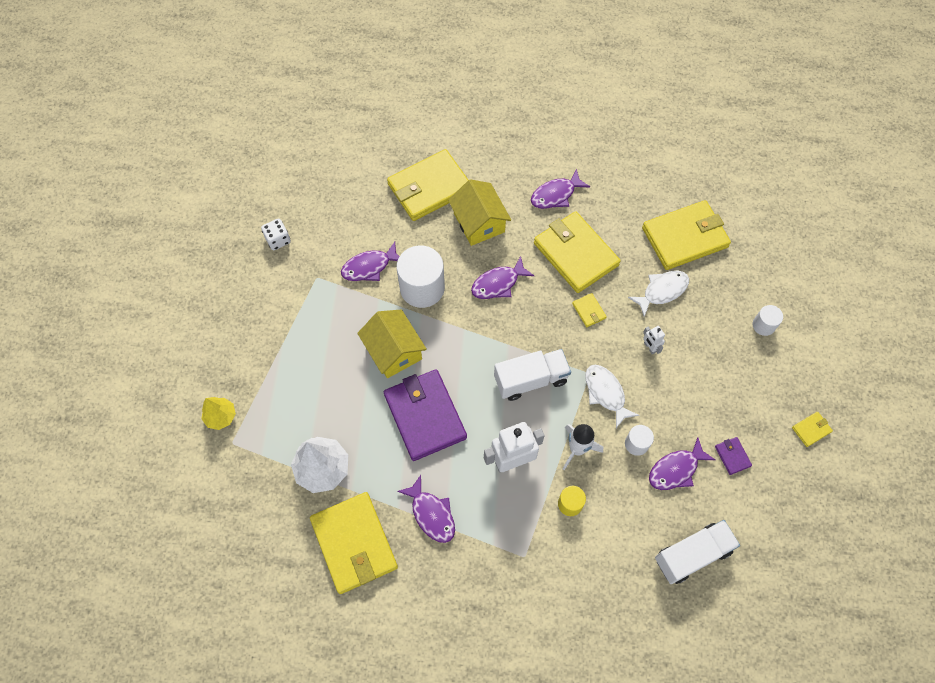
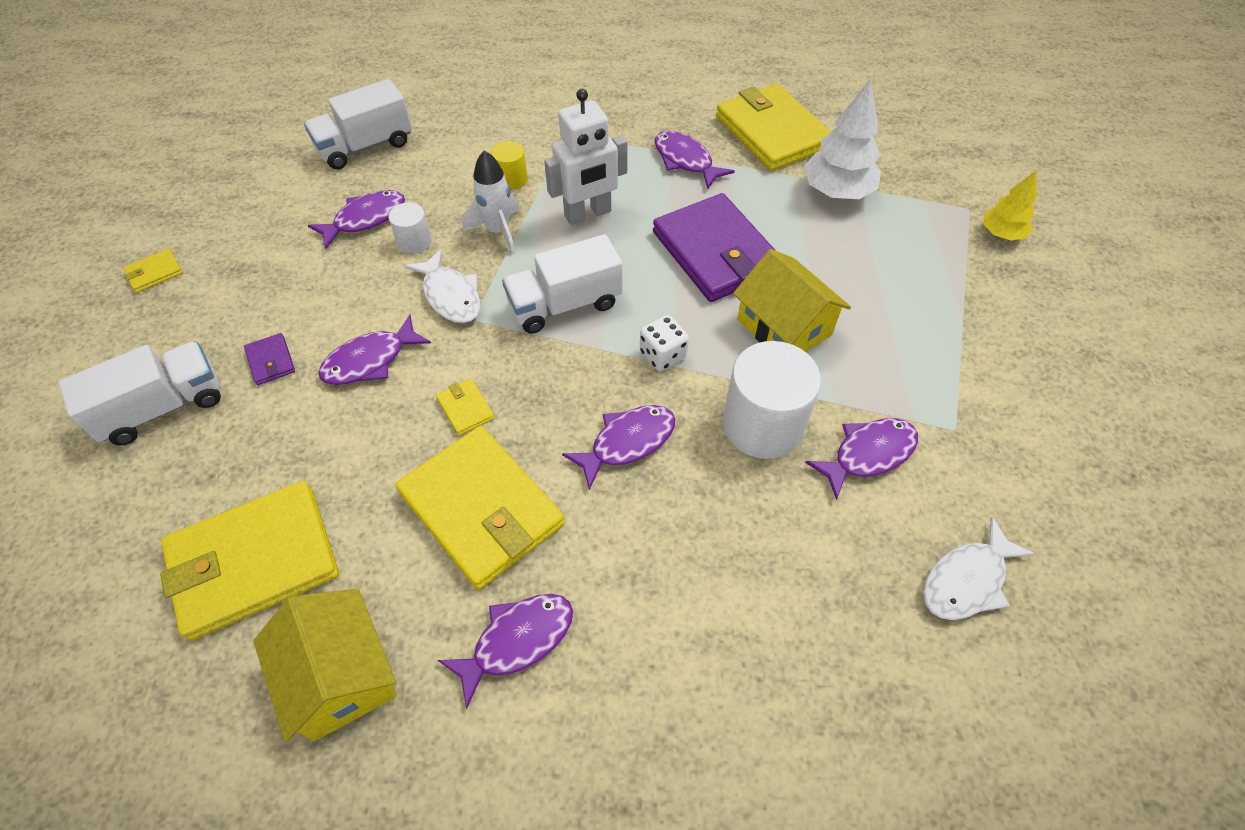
camera: 175 degrees right, 10 degrees down
(278, 240) = (1060, 492): white dice -> white dice (662, 355)
(429, 187) = (798, 635): yellow wallet -> none
(479, 222) = (677, 560): yellow house -> yellow house (340, 676)
(649, 347) = (370, 360): white robot -> purple fish
(662, 291) = (327, 452): white fish -> white fish (967, 580)
(732, 456) = (282, 237): purple wallet -> purple wallet (271, 361)
(763, 325) = (163, 408): white cylinder -> white truck

